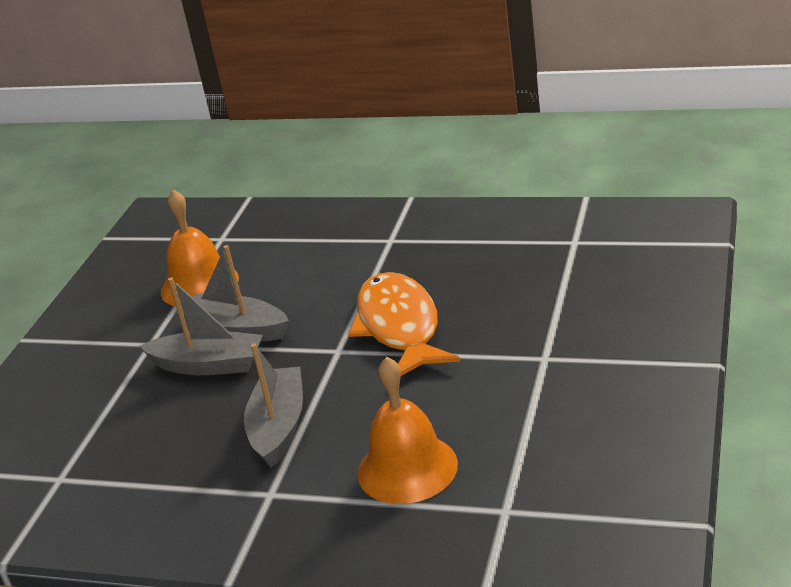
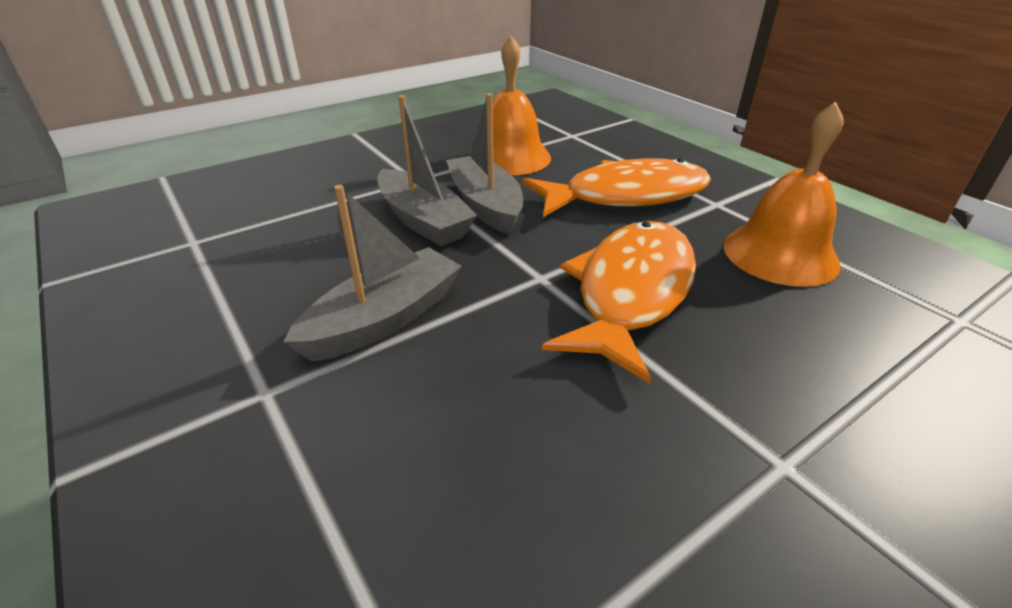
camera: 35 degrees right, 5 degrees up
(325, 267) = (626, 196): none -> orange fish
(407, 468) = (418, 495): orange bell -> orange bell (780, 254)

